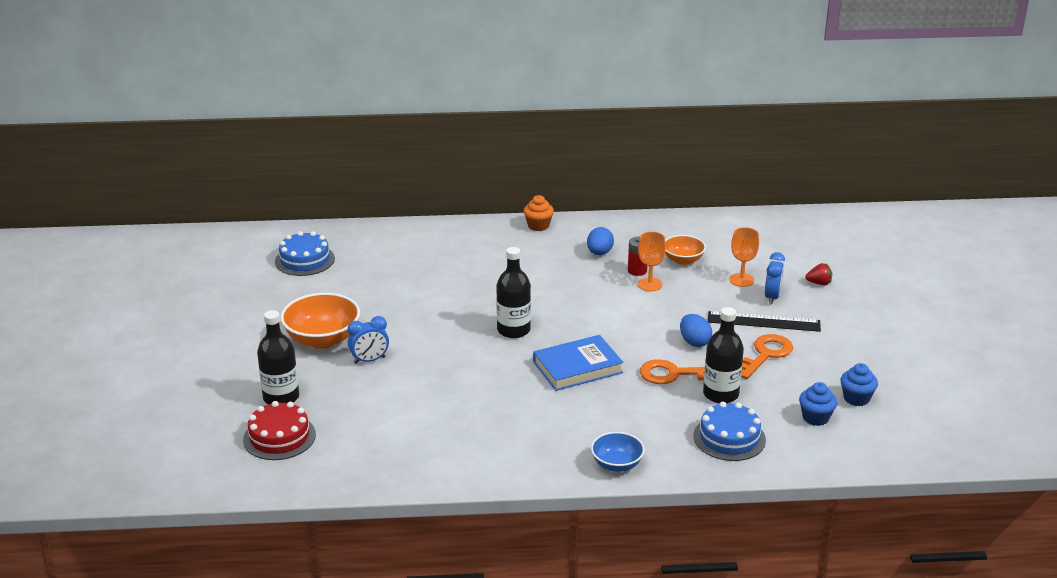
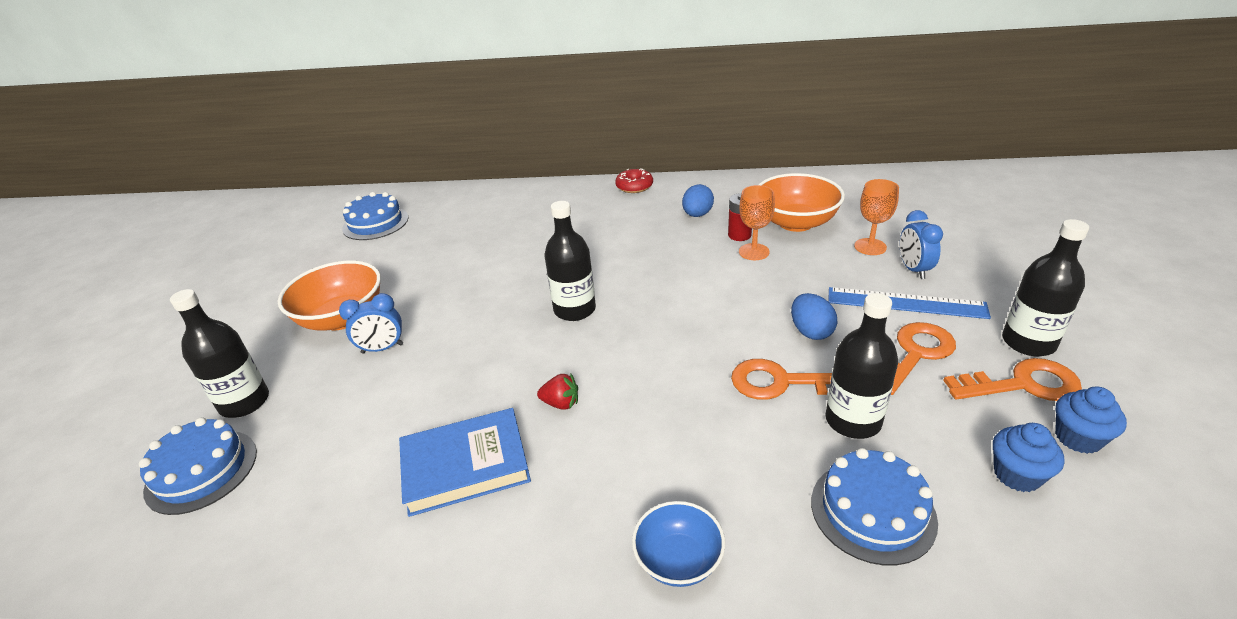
camera: 10 degrees right, 5 degrees up
(279, 437) = (202, 471): red cake -> blue cake
(538, 226) = (634, 186): orange cupcake -> red donut
(577, 367) = (646, 367): blue book -> blue book (465, 465)
(683, 260) = (795, 223): orange bowl -> orange bowl, size x1.67
(763, 321) = (906, 303): black ruler -> blue ruler
(772, 297) = (913, 269): blue clock -> blue clock turned 150 degrees clockwise
(819, 283) = (973, 251): red strawberry -> red strawberry (561, 403)
(831, 371) = (1022, 384): none -> orange key
(842, 346) = (1028, 342): none -> black bottle

